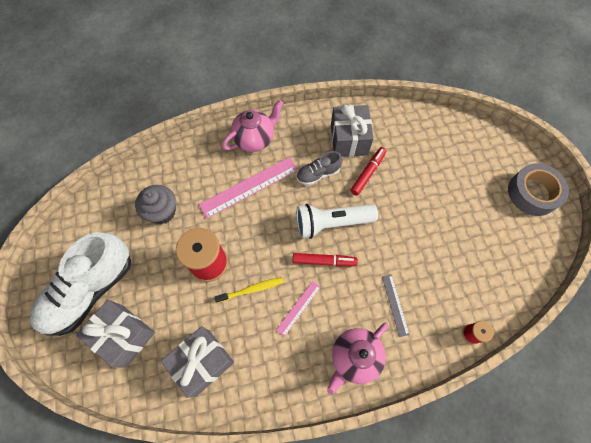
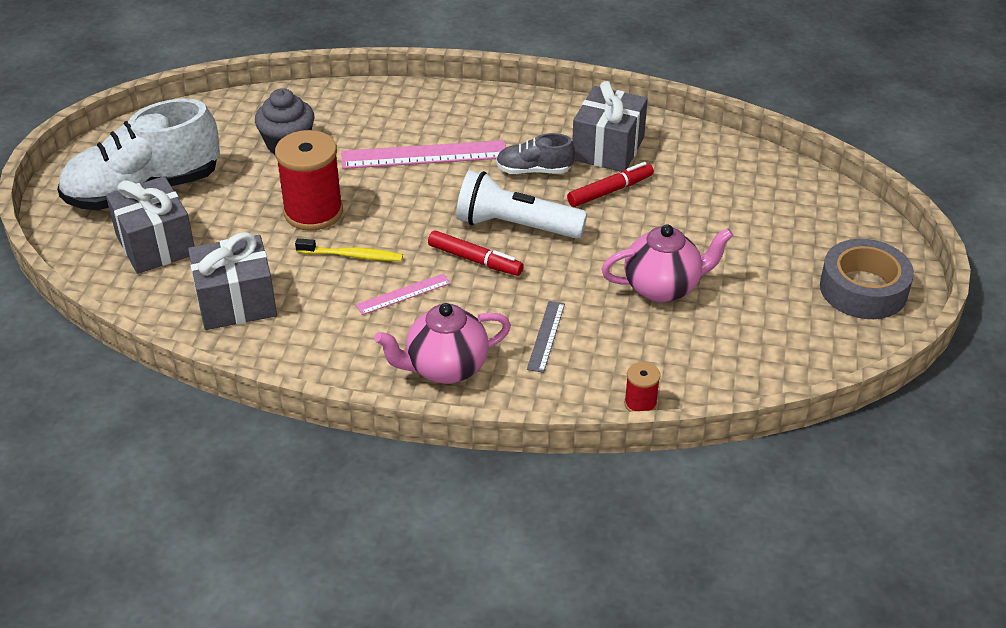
camera: 25 degrees right, 25 degrees down
(255, 139) = (468, 110): pink teapot -> pink teapot (663, 287)

